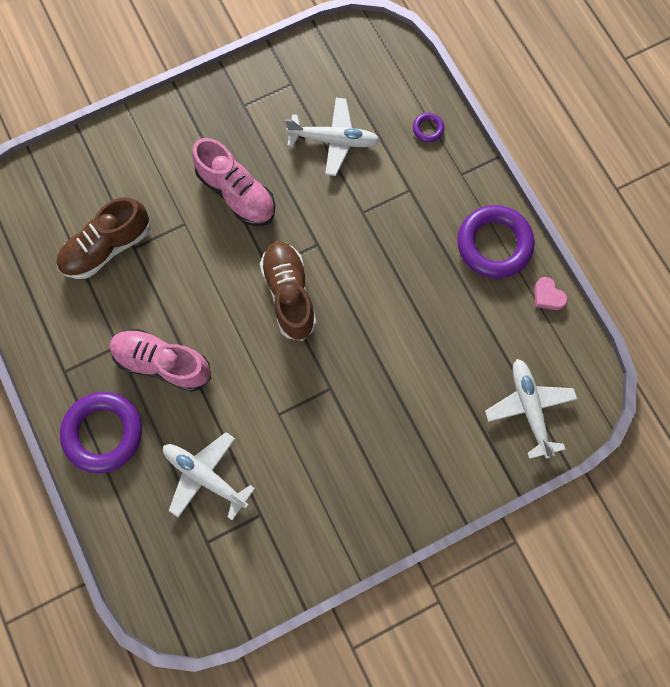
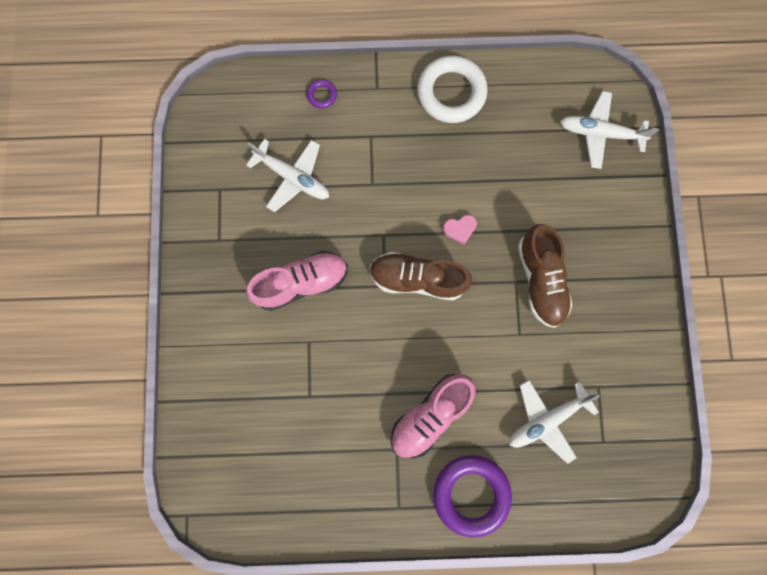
camera: 65 degrees left, 5 degrees up
(107, 247) = (297, 421): brown shoe -> brown shoe (540, 280)
(334, 140) = (293, 177): white plane -> white plane turned 90 degrees clockwise
(494, 244) = (451, 93): purple ring -> white ring
(547, 296) = (514, 73): pink heart -> pink heart (459, 229)

